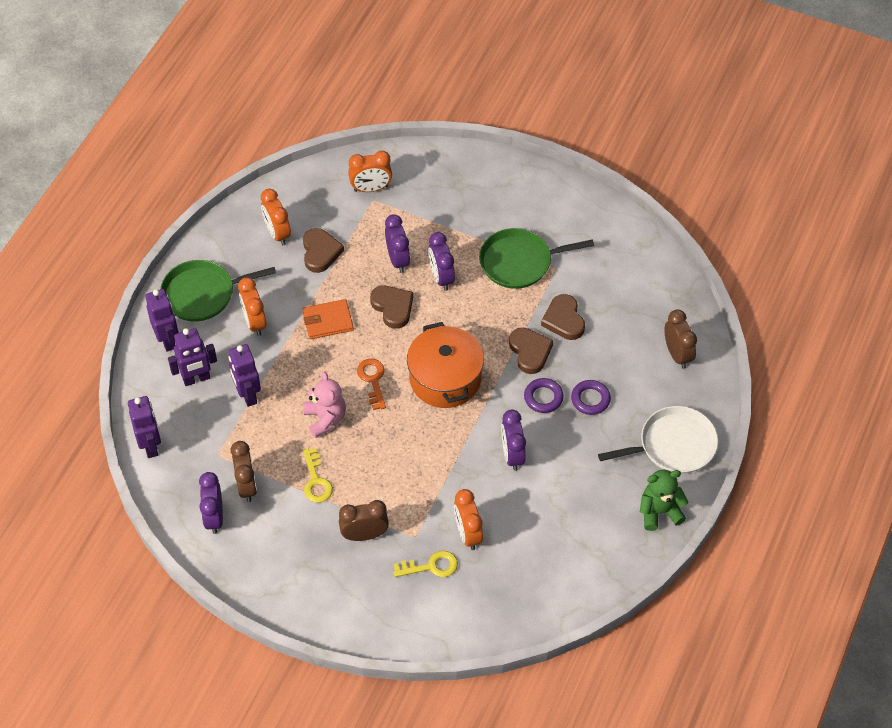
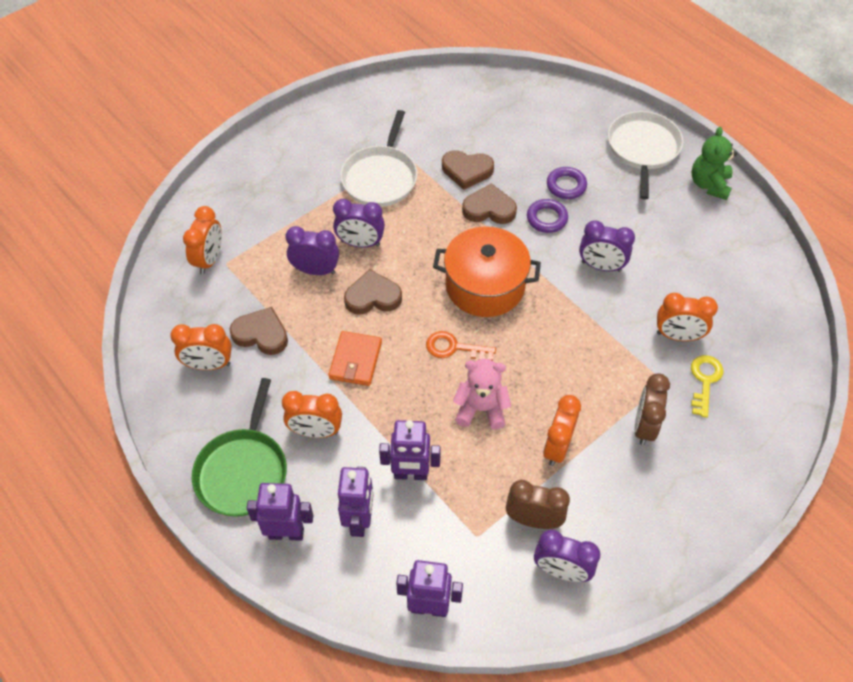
camera: 65 degrees left, 0 degrees up
(316, 481) = (557, 447): yellow key -> orange clock
(519, 262) = (380, 177): green pan -> white pan
(677, 354) = (548, 110): brown clock -> none

